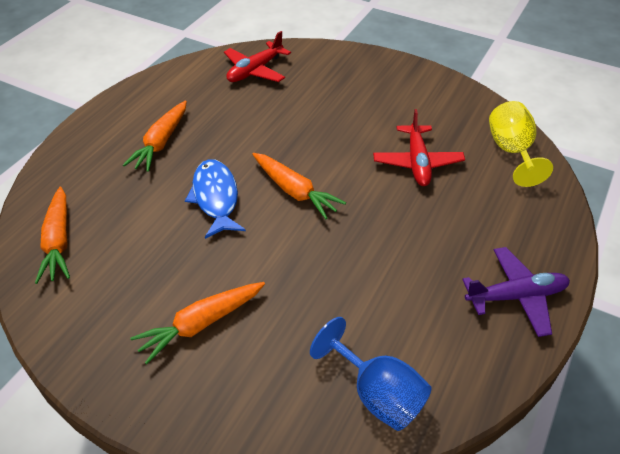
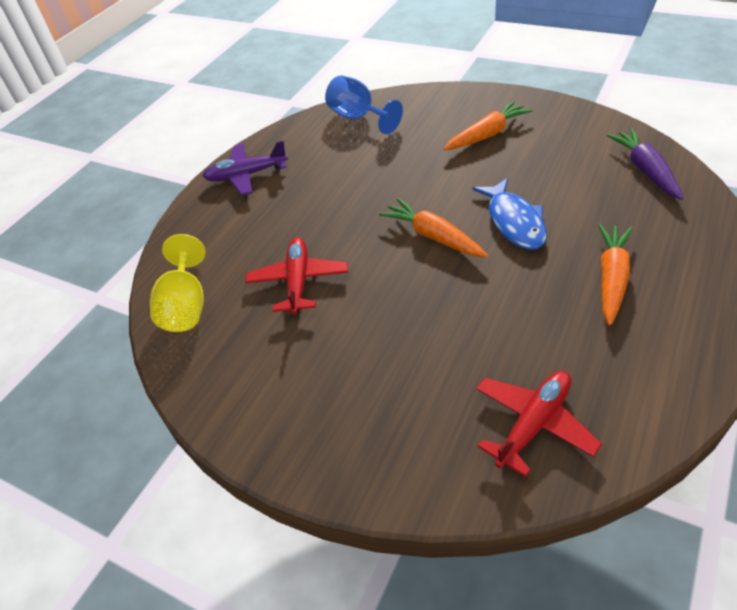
camera: 175 degrees left, 0 degrees up
(58, 241) = (645, 170): orange carrot -> purple carrot

